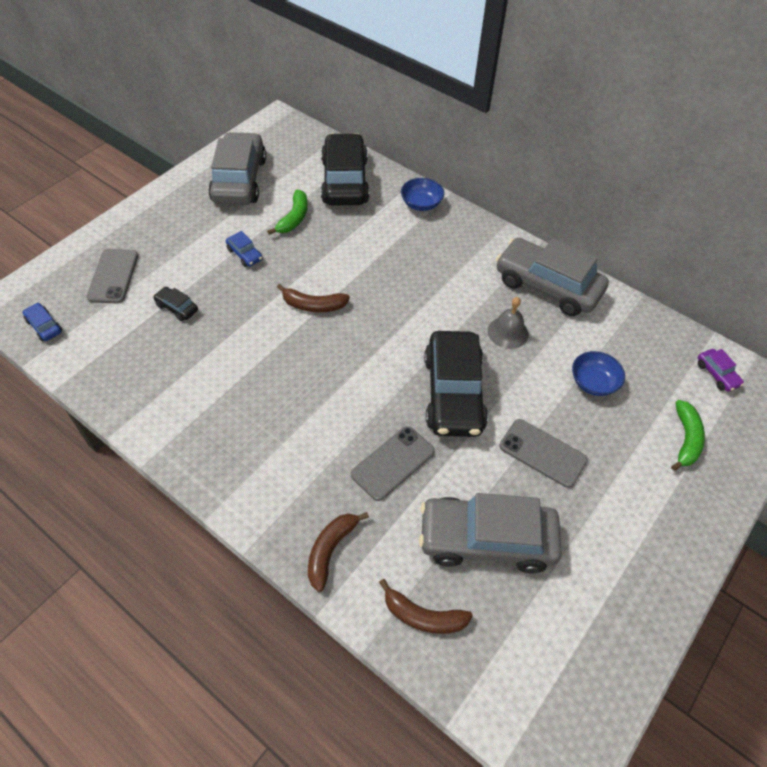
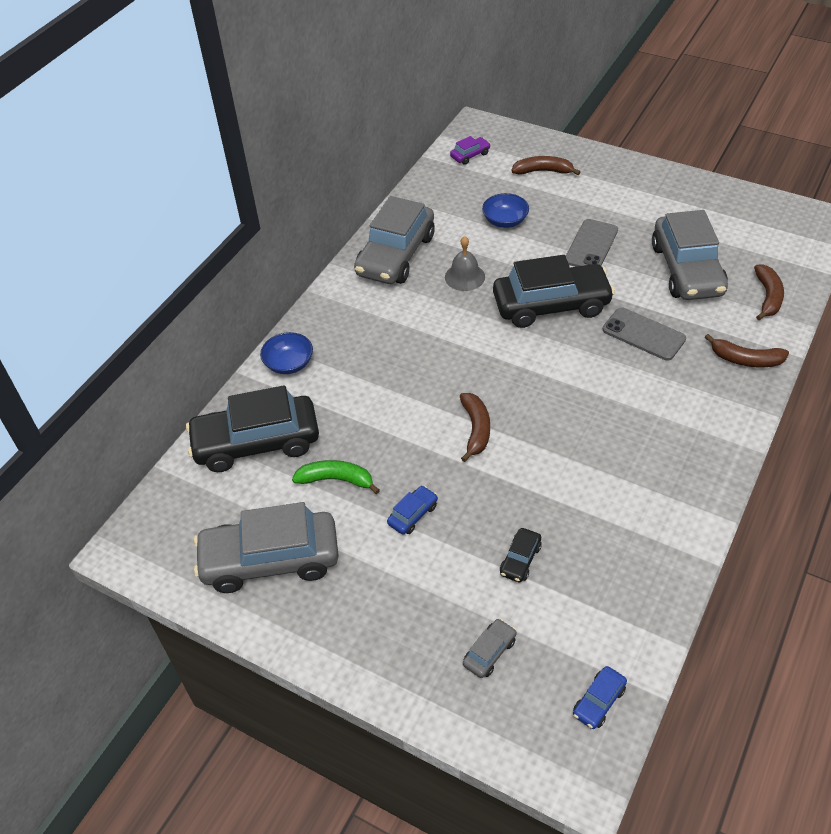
camera: 95 degrees left, 5 degrees down
(113, 276) = (489, 652): grey phone -> grey car
(685, 439) = (543, 171): green banana -> brown banana

